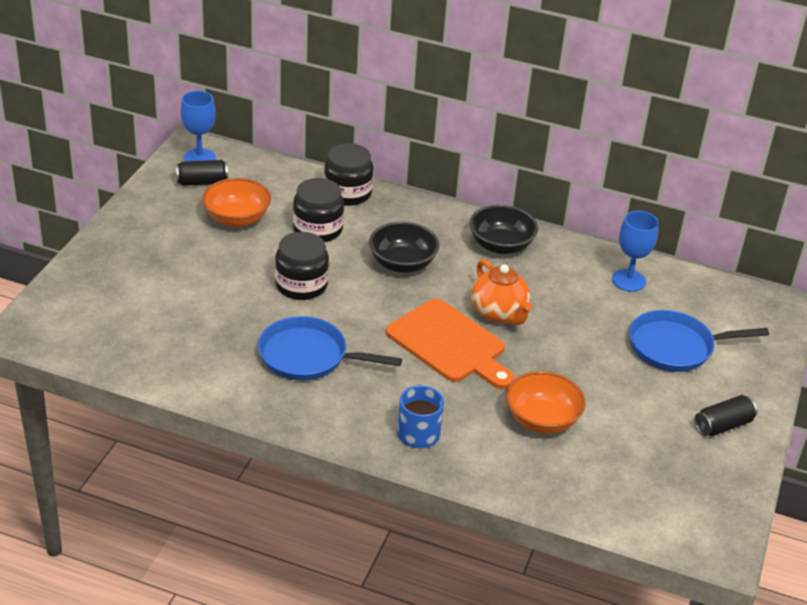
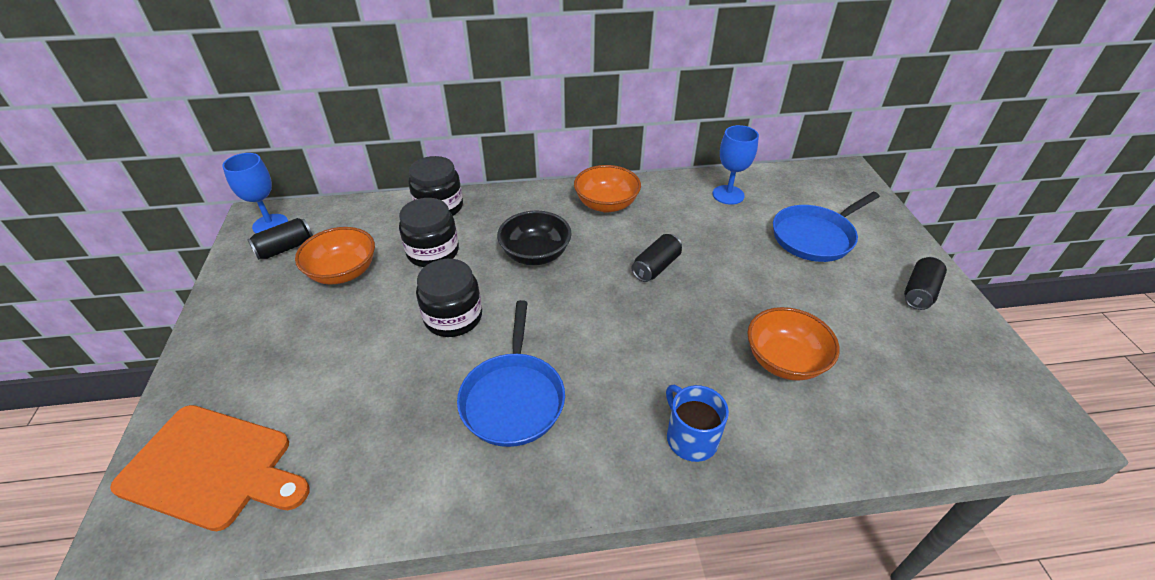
camera: 25 degrees left, 5 degrees up
(308, 356) = (513, 398): blue pan -> blue pan turned 75 degrees counterclockwise
(449, 344) = (639, 318): orange cutting board -> orange cutting board (212, 468)
(499, 313) = (656, 267): orange teapot -> black can
(501, 245) = (606, 204): black bowl -> orange bowl

